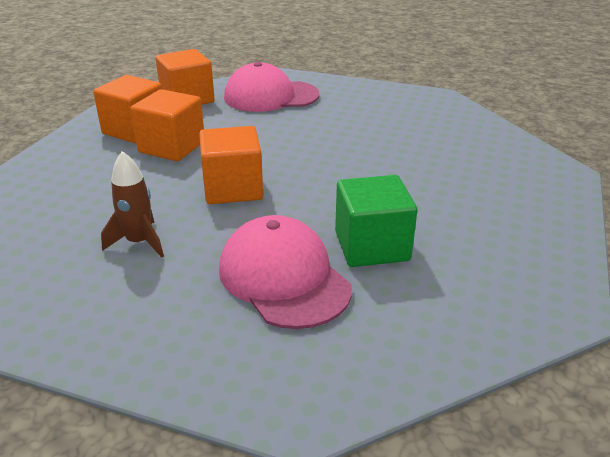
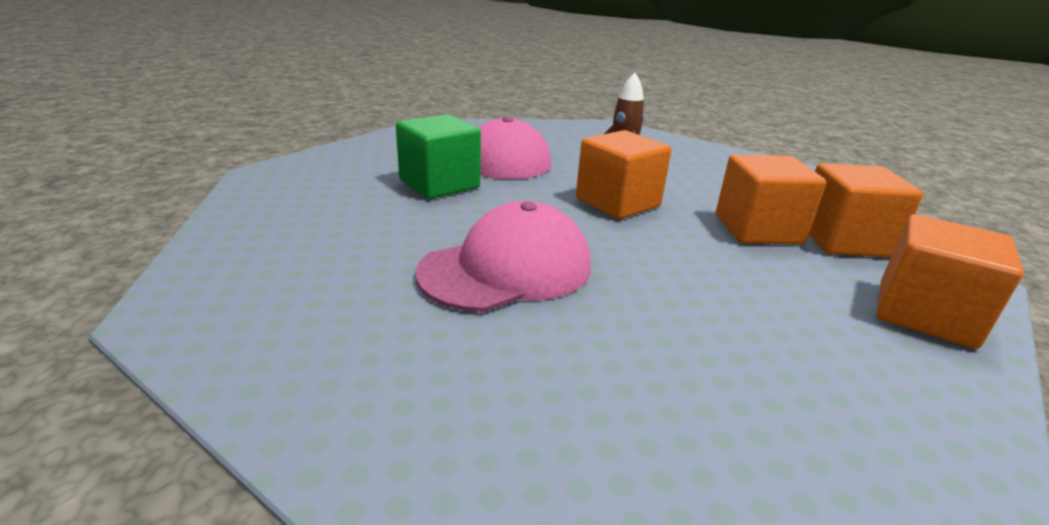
camera: 150 degrees right, 5 degrees down
(271, 96) = (831, 370): pink cap -> pink cap (506, 269)

